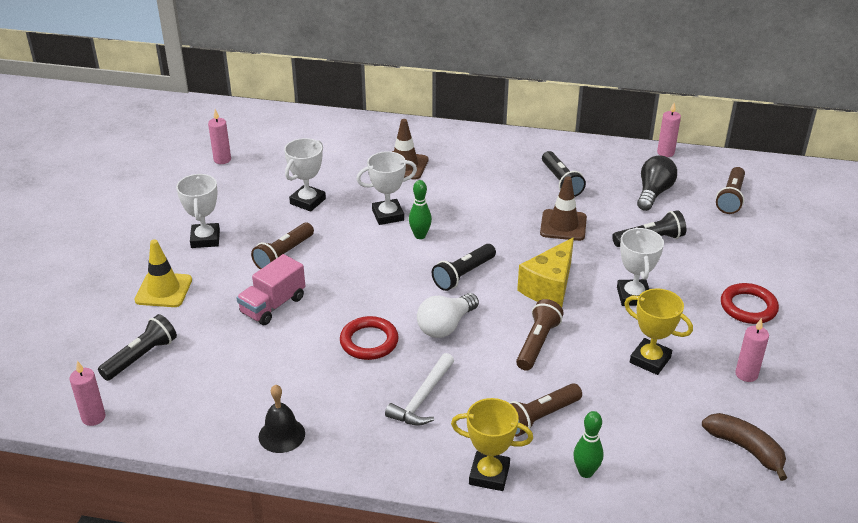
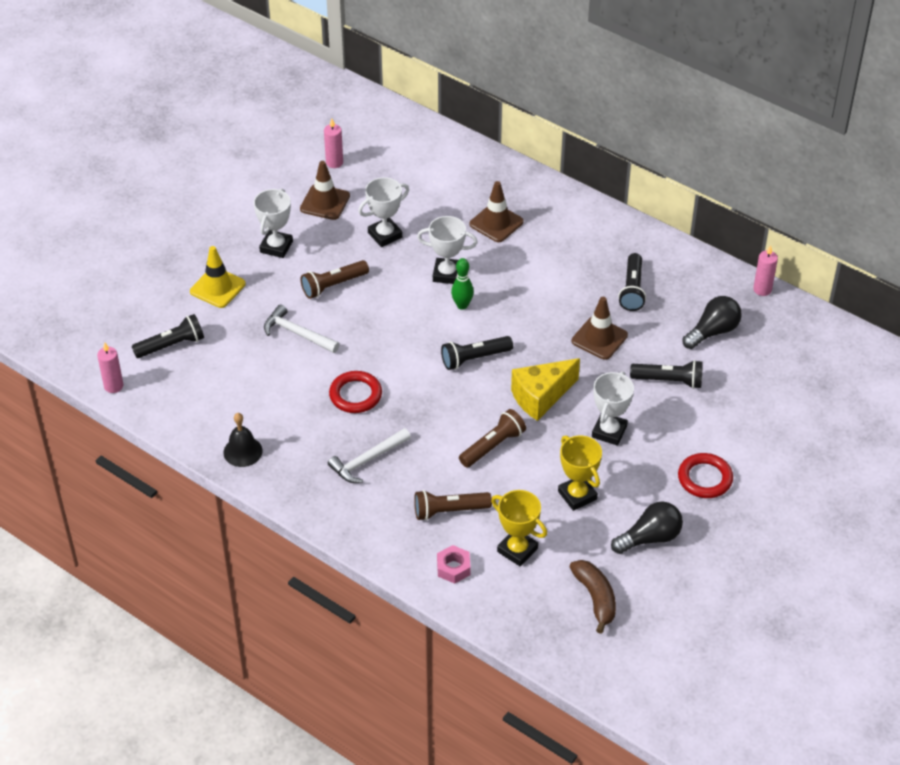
camera: 25 degrees right, 10 degrees up
(232, 191) = (325, 202): none -> brown traffic cone
(273, 305) = (297, 333): pink truck -> white hammer
(445, 326) = (427, 403): white light bulb -> none
(489, 475) = (378, 542): yellow trophy -> yellow trophy (517, 550)
(585, 472) = (453, 568): green bowling pin -> pink nut
(731, 198) = (785, 362): brown flashlight -> none
(746, 374) = (650, 538): pink candle -> black light bulb

